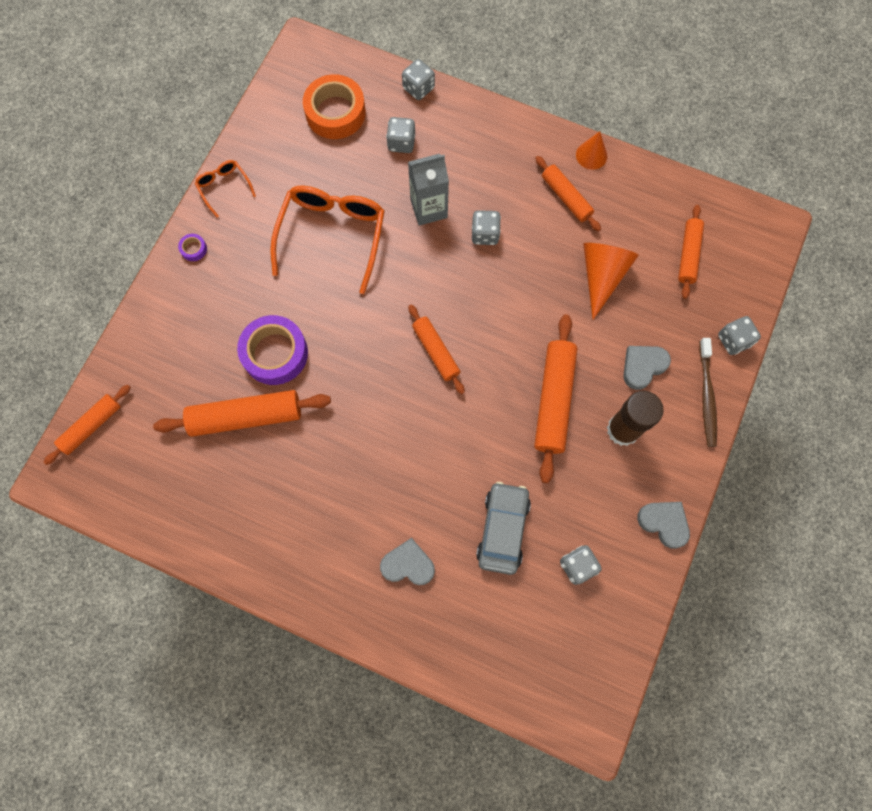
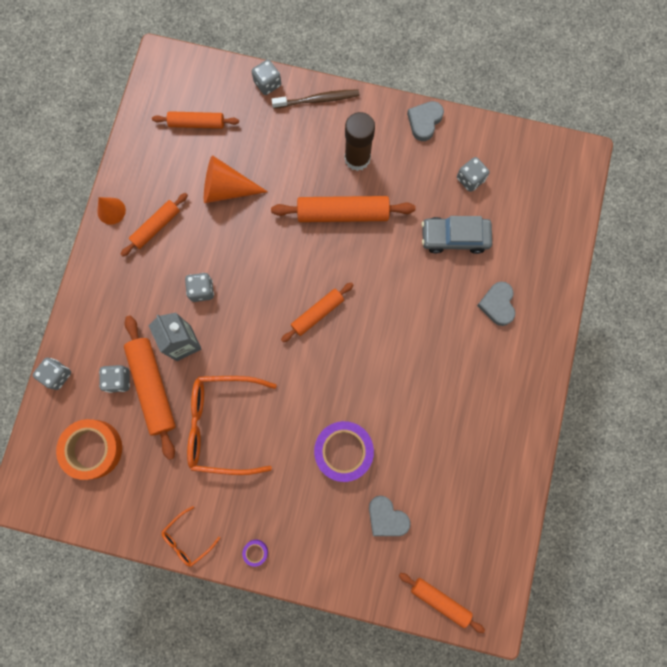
camera: 100 degrees left, 5 degrees up
(246, 417) = (405, 463): orange rolling pin -> orange rolling pin (153, 387)
(643, 366) = (302, 149): grey heart -> grey heart (386, 517)

